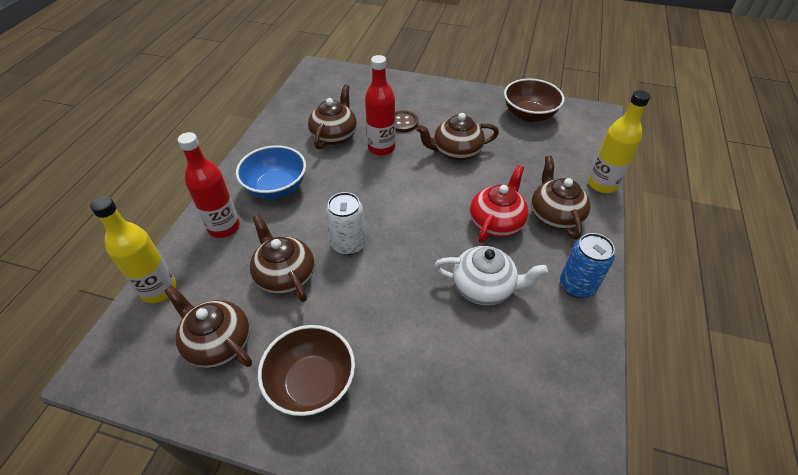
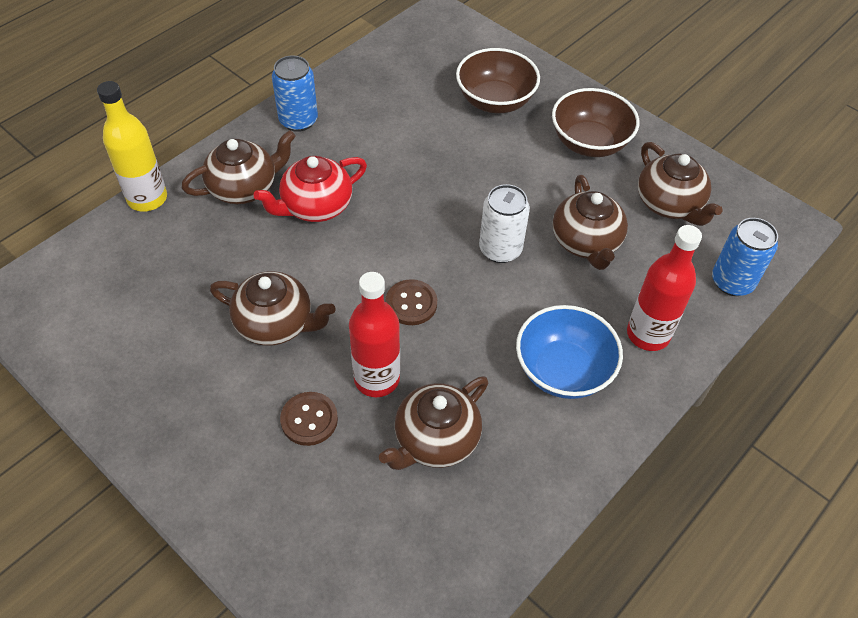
camera: 155 degrees left, 5 degrees up
(159, 290) = (732, 282): yellow bottle -> blue can
(388, 189) = (411, 303): none -> brown button
(484, 287) = (386, 152): white teapot -> none
(529, 115) = (105, 344): brown bowl -> brown bowl (495, 101)
(554, 215) = (244, 187): brown teapot -> brown teapot turned 135 degrees counterclockwise

